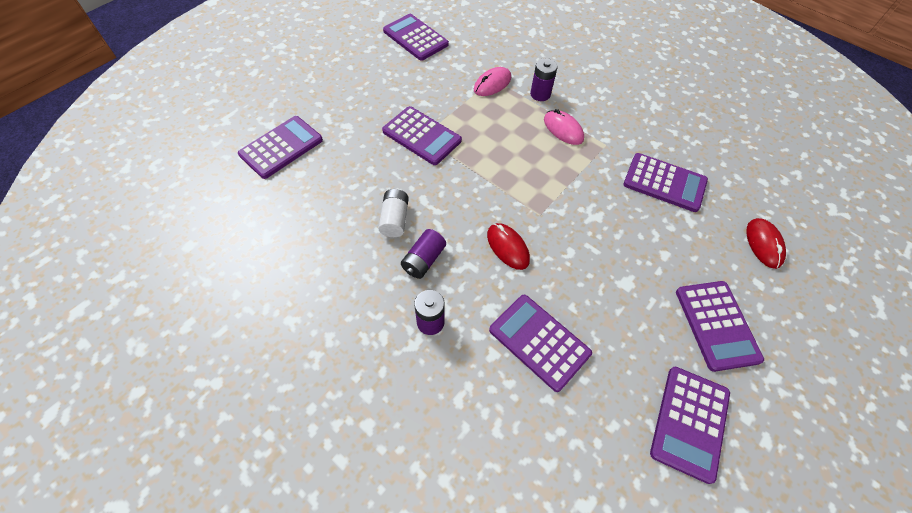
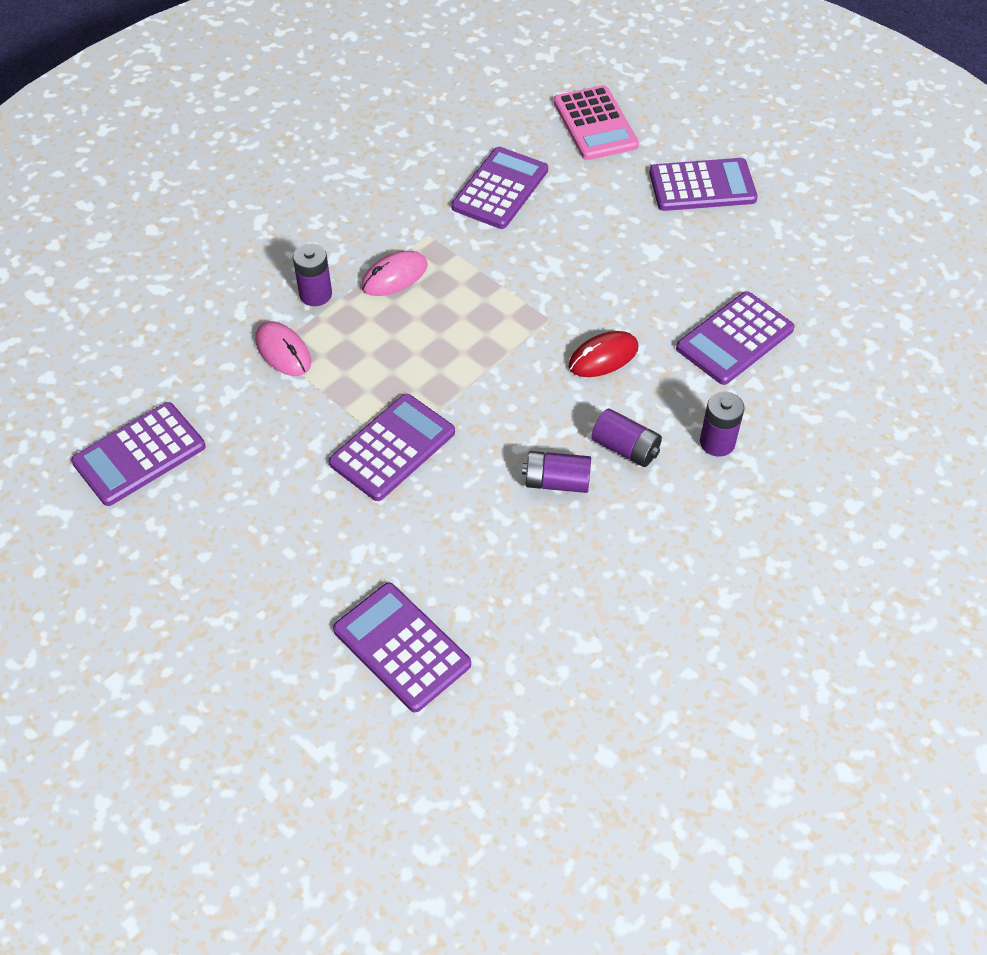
camera: 85 degrees left, 5 degrees down
(395, 219) = (557, 482): white battery -> purple battery
(690, 422) = (813, 230): purple calculator -> none
(763, 244) = (595, 124): red mouse -> pink calculator

